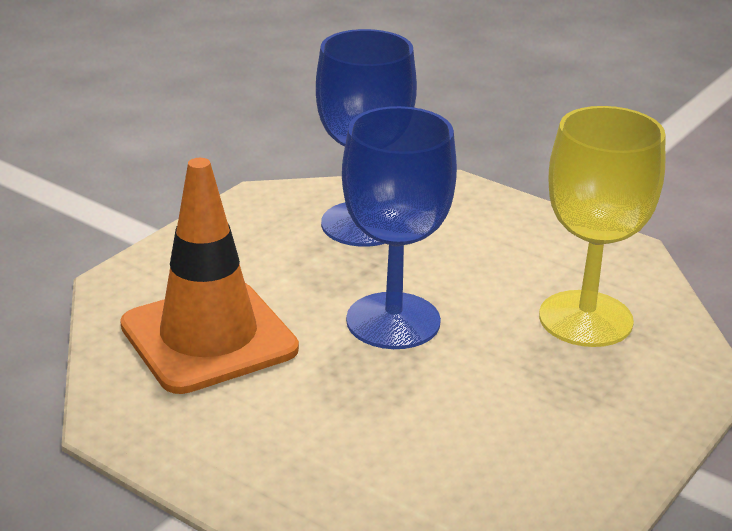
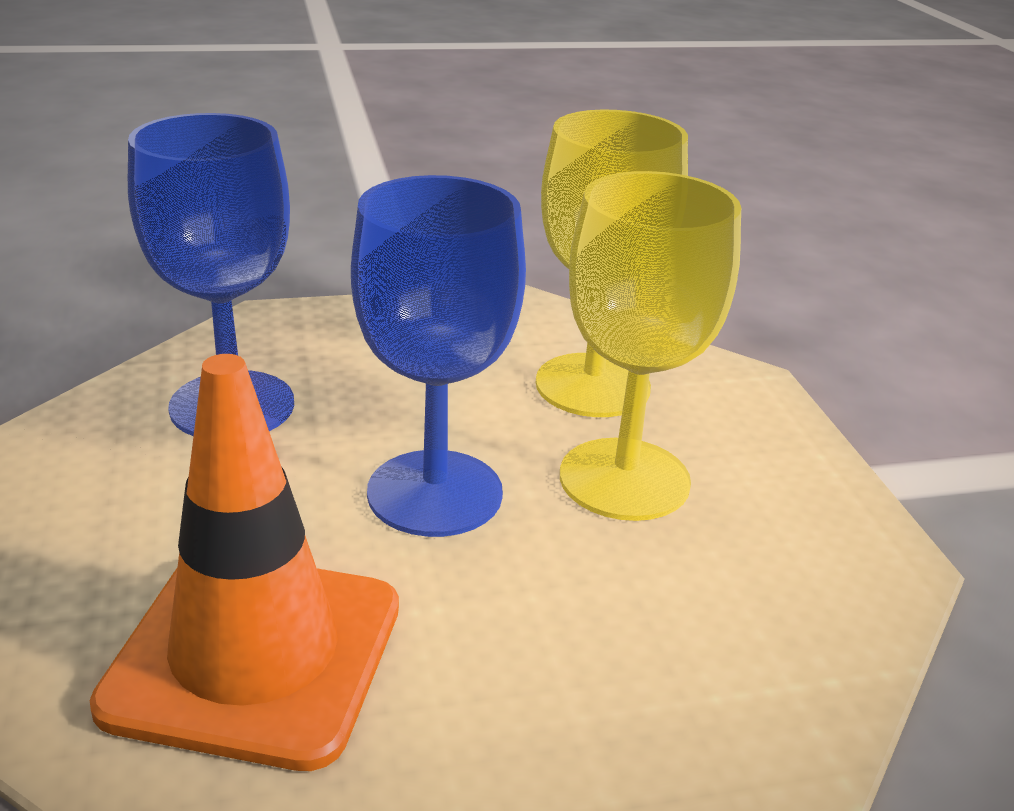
camera: 50 degrees left, 0 degrees up
(508, 375) = (624, 479): none -> yellow goblet

